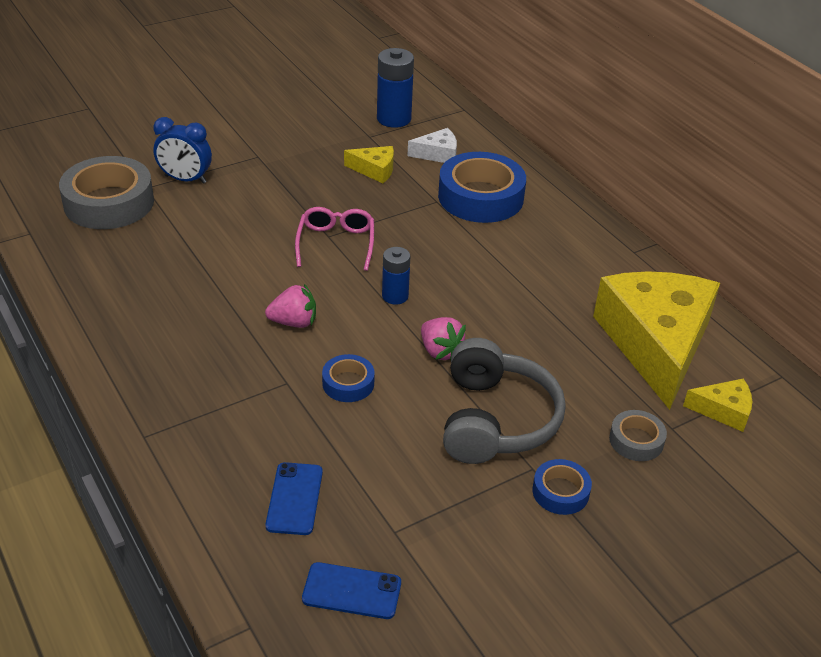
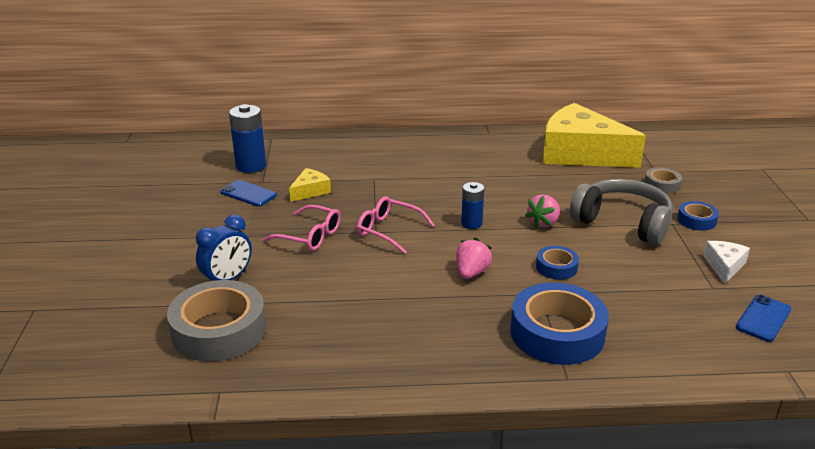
camera: 60 degrees left, 10 degrees down
(288, 199) = (310, 236): none -> pink glasses
(294, 498) = (668, 320): blue phone -> blue phone (248, 194)
(438, 154) = (317, 162): white cheese -> white cheese (724, 266)
(440, 351) = (543, 223): pink strawberry -> pink strawberry turned 135 degrees clockwise
(480, 197) = (385, 162): blue tape -> blue tape (557, 333)
(723, 410) = (648, 153): yellow cheese -> none

